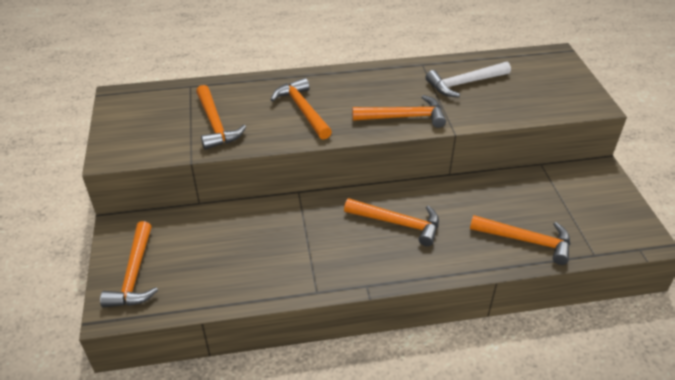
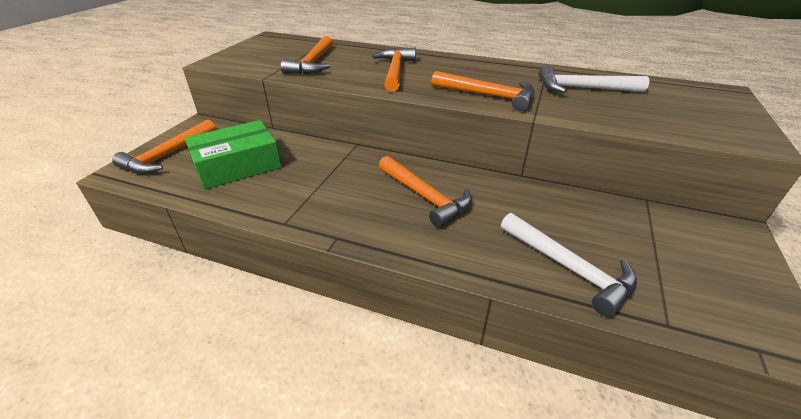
camera: 30 degrees right, 5 degrees down
(217, 257) = (237, 165): none -> green box
(526, 241) = (569, 268): orange hammer -> white hammer

